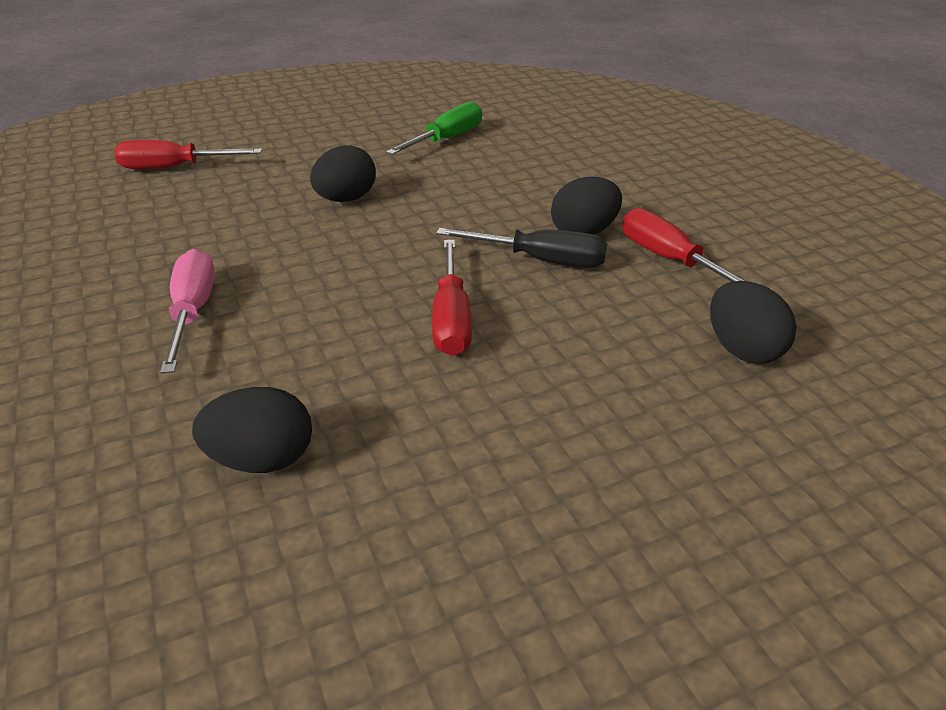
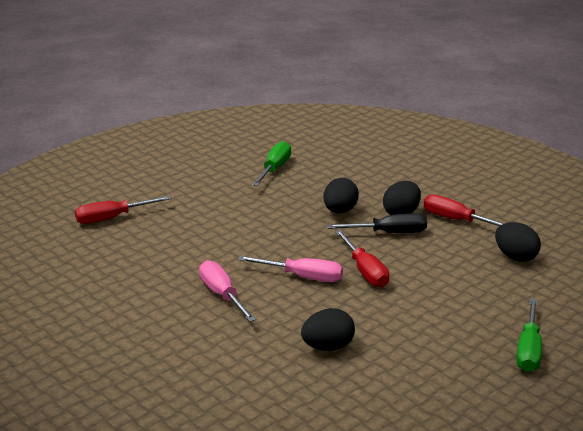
camera: 20 degrees left, 10 degrees down
(343, 308) = (303, 277): none -> pink screwdriver
(346, 199) = (247, 219): black egg -> black egg (340, 211)
(661, 585) = (529, 350): none -> green screwdriver

